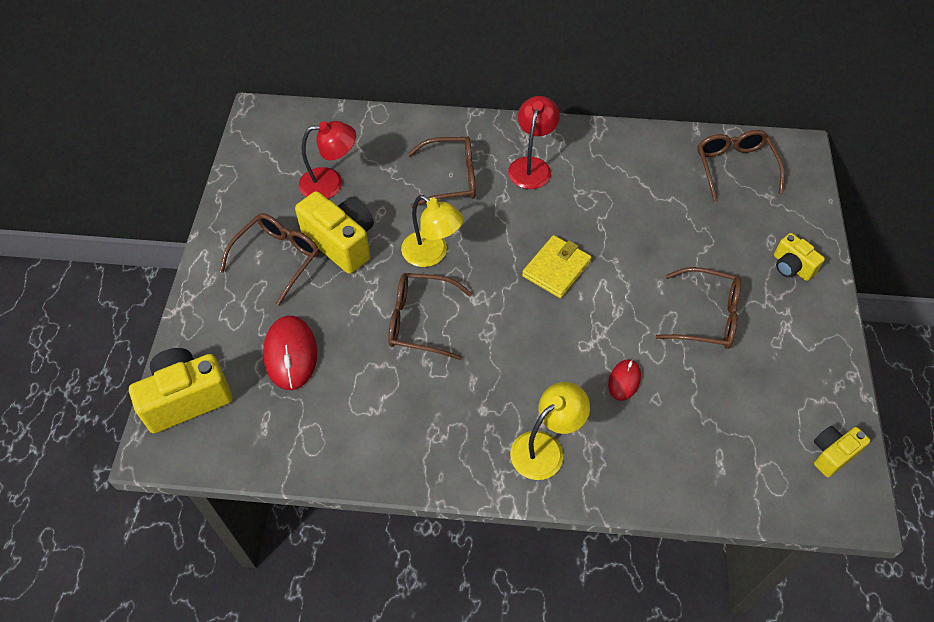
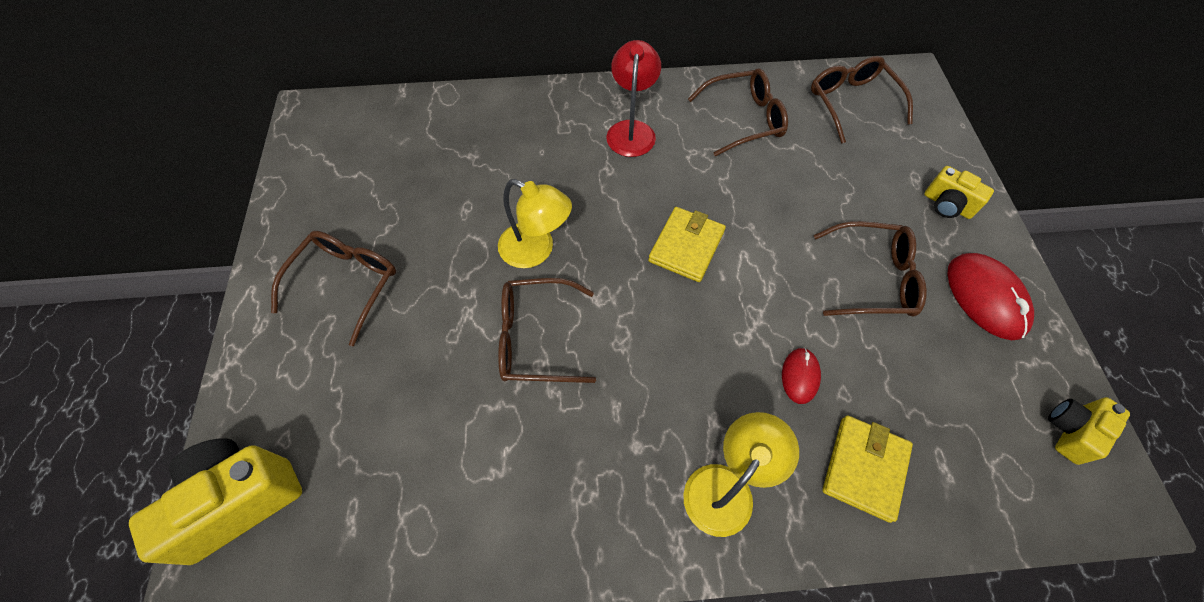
camera: 10 degrees left, 5 degrees up
(290, 354) = (376, 410): red mouse -> red mouse (985, 297)
(330, 183) = (401, 181): red lamp -> none
(341, 242) = (423, 252): yellow camera -> none
(451, 178) = (543, 156): brown glasses -> brown glasses (744, 119)
(656, 453) = (864, 468): none -> yellow wallet

